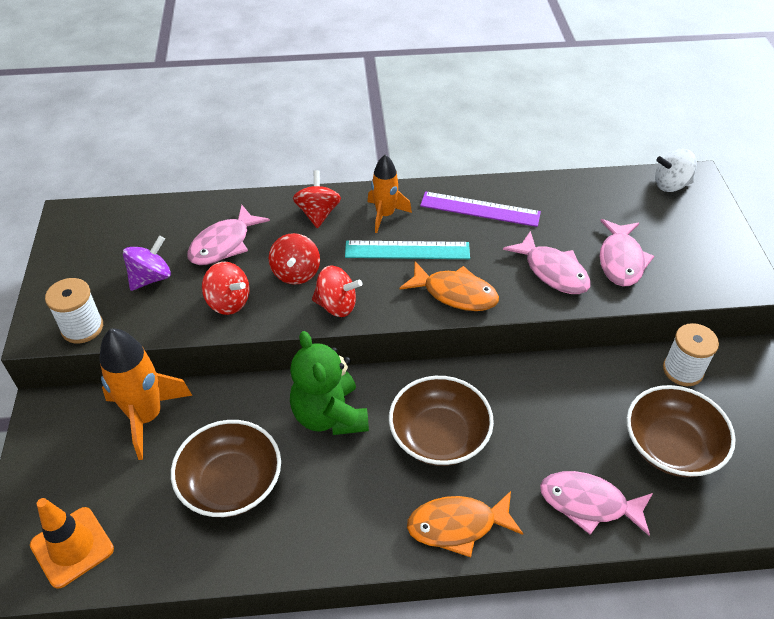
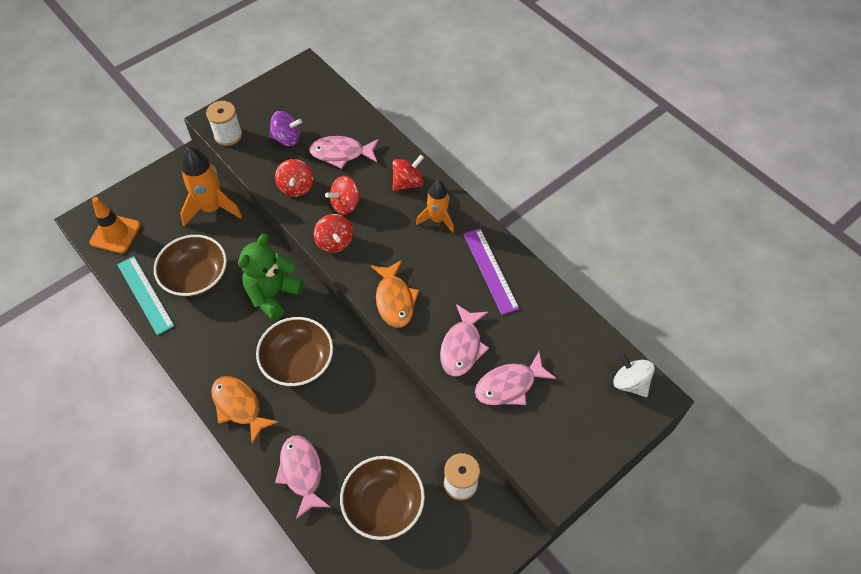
camera: 55 degrees right, 10 degrees up
(407, 250) = (413, 251): turquoise ruler -> turquoise ruler (145, 294)

